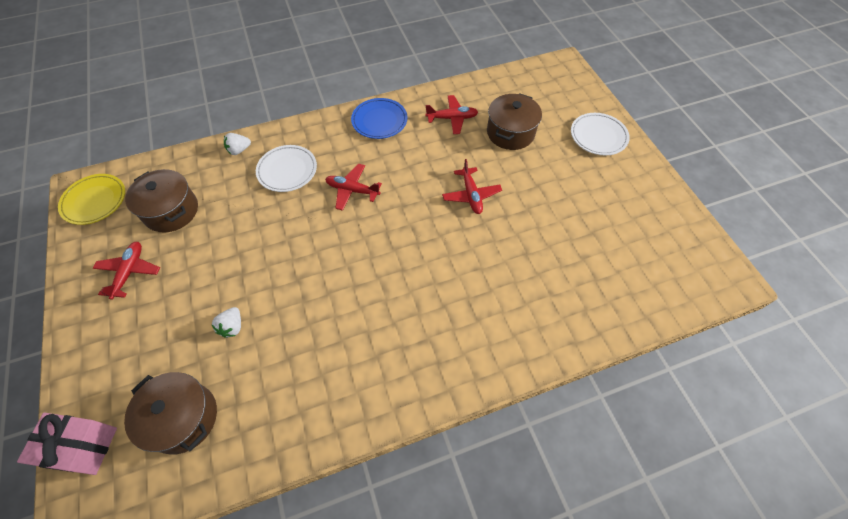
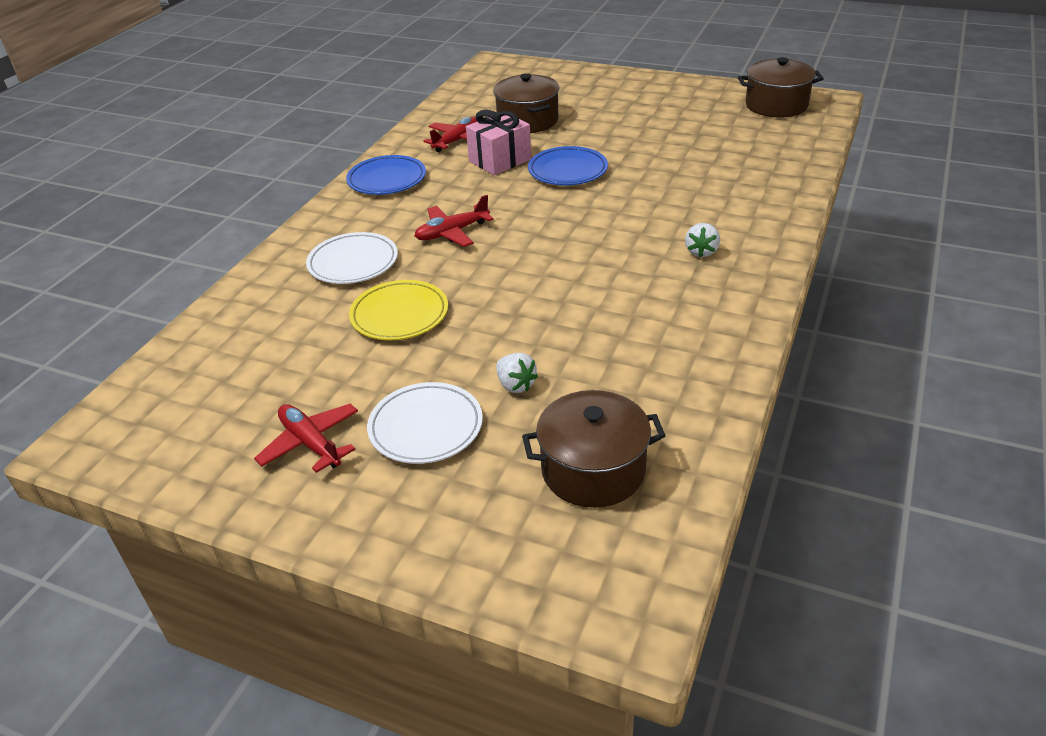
camera: 45 degrees left, 20 degrees down
(83, 447) = (531, 578): pink gift -> pink gift (500, 160)
(95, 201) = (134, 436): yellow plate -> yellow plate (399, 315)
(171, 211) = (267, 372): brown pot -> brown pot (776, 105)
(239, 150) = (261, 285): white strawberry -> white strawberry (701, 251)
(471, 195) = (567, 171): red plane -> blue plate
(598, 136) = (602, 86): white plate -> white plate (426, 427)

